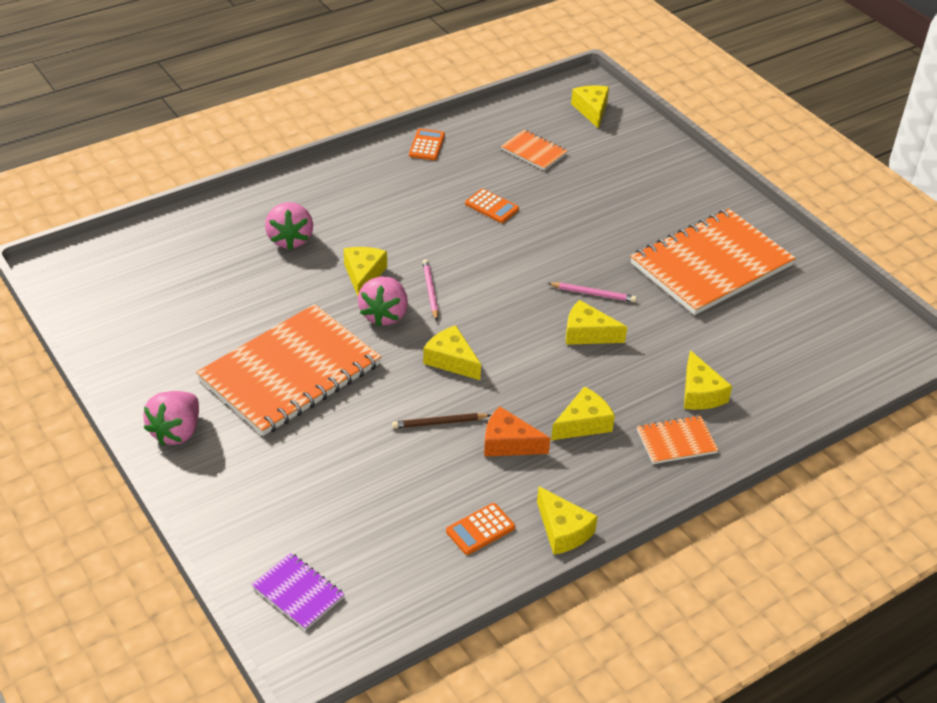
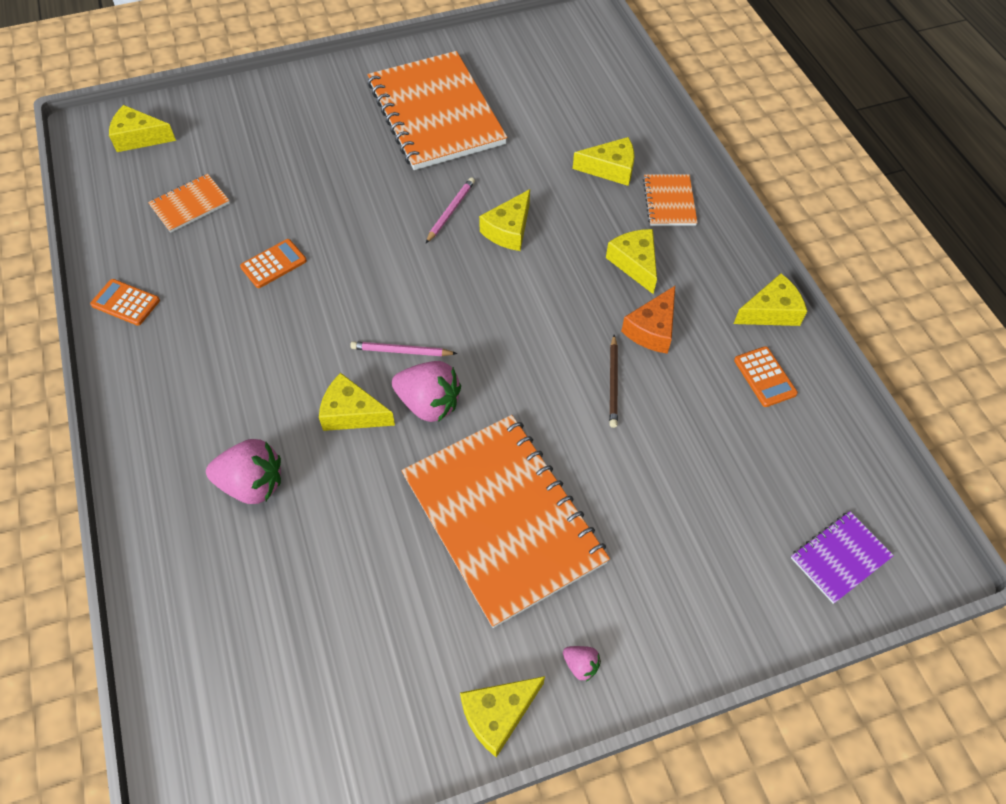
camera: 75 degrees left, 15 degrees up
(176, 432) = (581, 665): pink strawberry -> pink strawberry, size x0.48
(451, 360) = (520, 353): yellow cheese -> yellow cheese (498, 714)

